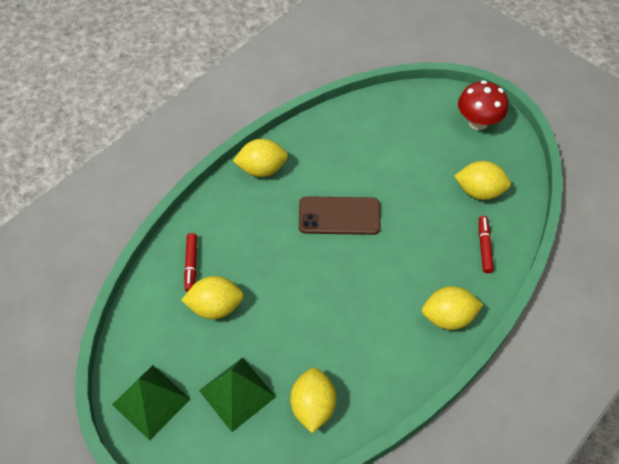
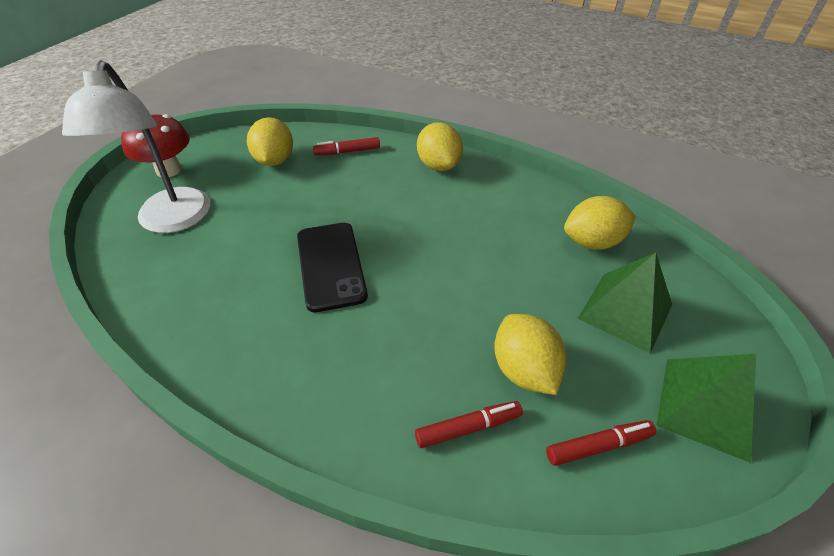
camera: 105 degrees left, 10 degrees down
(154, 326) = (598, 446): none -> red marker
(262, 169) = (253, 376): yellow lemon -> none
(339, 216) = (331, 265): brown phone -> black phone
(412, 127) = (172, 221): none -> white lamp

